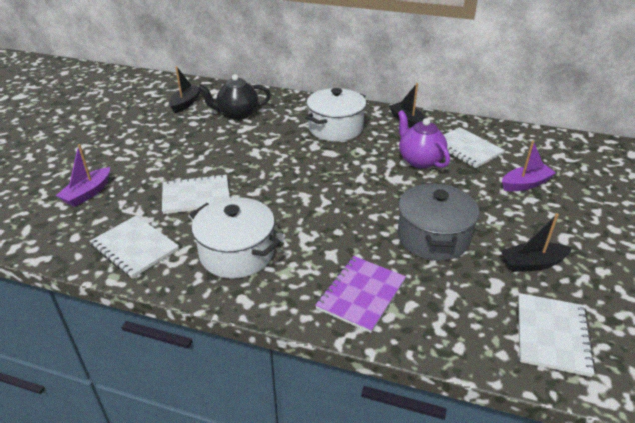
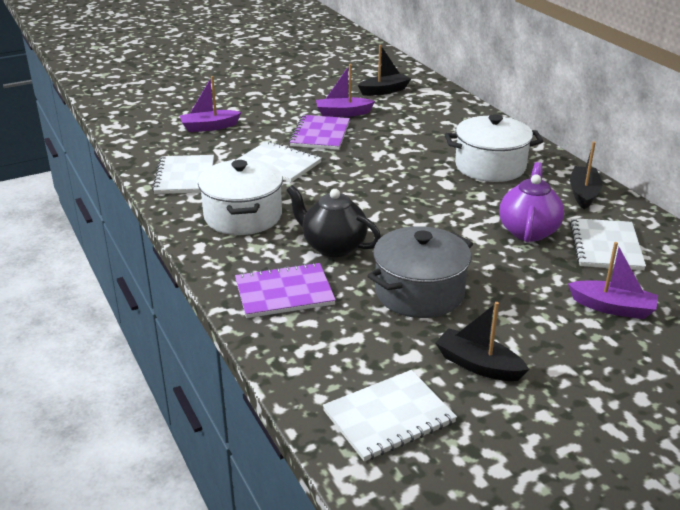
camera: 45 degrees right, 5 degrees down
(182, 133) = (343, 113): none -> purple boat
(191, 157) = (320, 134): none -> purple notebook
(237, 114) = (416, 117): black teapot -> black teapot (333, 246)

